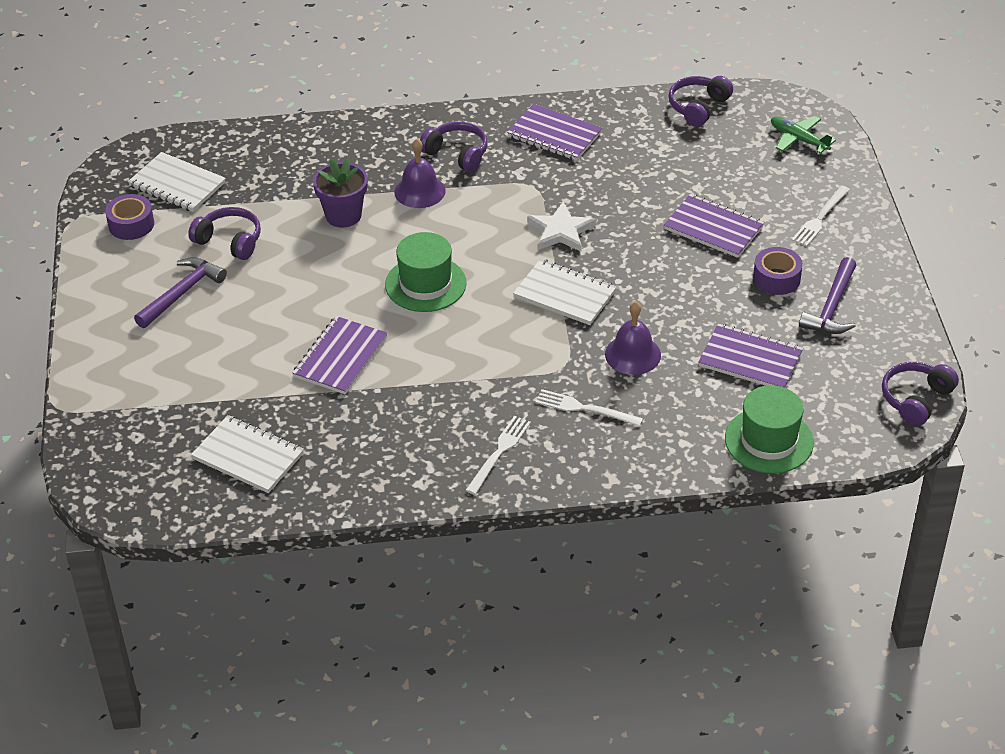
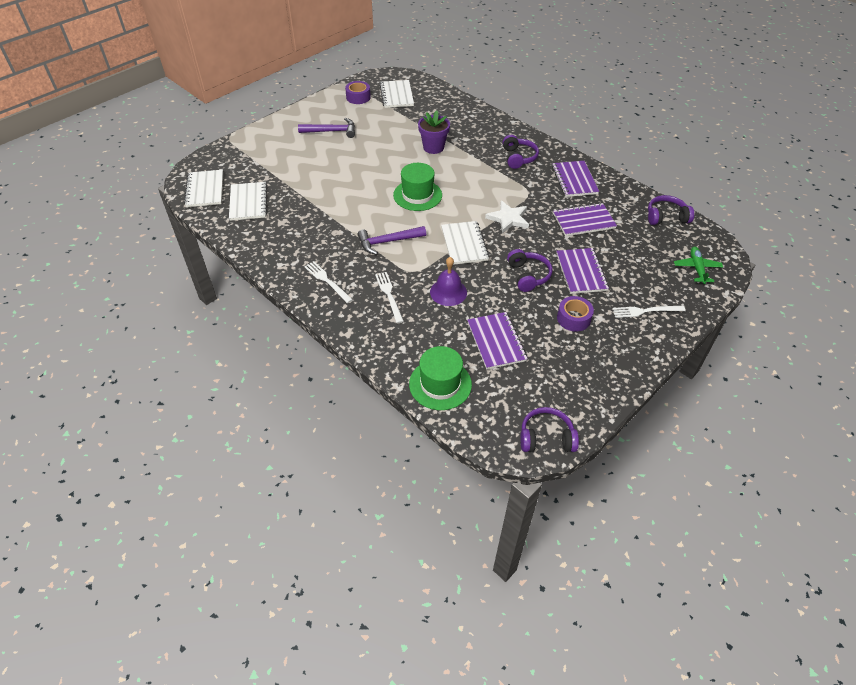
camera: 50 degrees right, 5 degrees up
(162, 490) = (205, 190): none -> white notebook
(229, 241) = (378, 126): purple headphones -> purple headphones (528, 275)
(340, 357) = (339, 195): purple notebook -> purple notebook (583, 221)
(419, 191) = (478, 160): purple bell -> none
(499, 452) = (327, 281): white fork -> white fork turned 120 degrees counterclockwise
(832, 307) = (579, 355): purple hammer -> purple hammer (387, 242)

